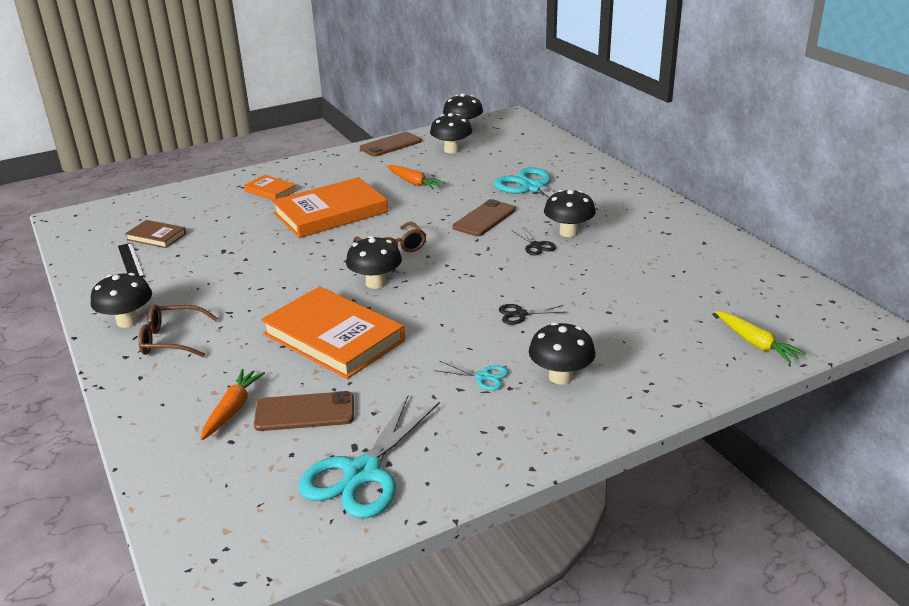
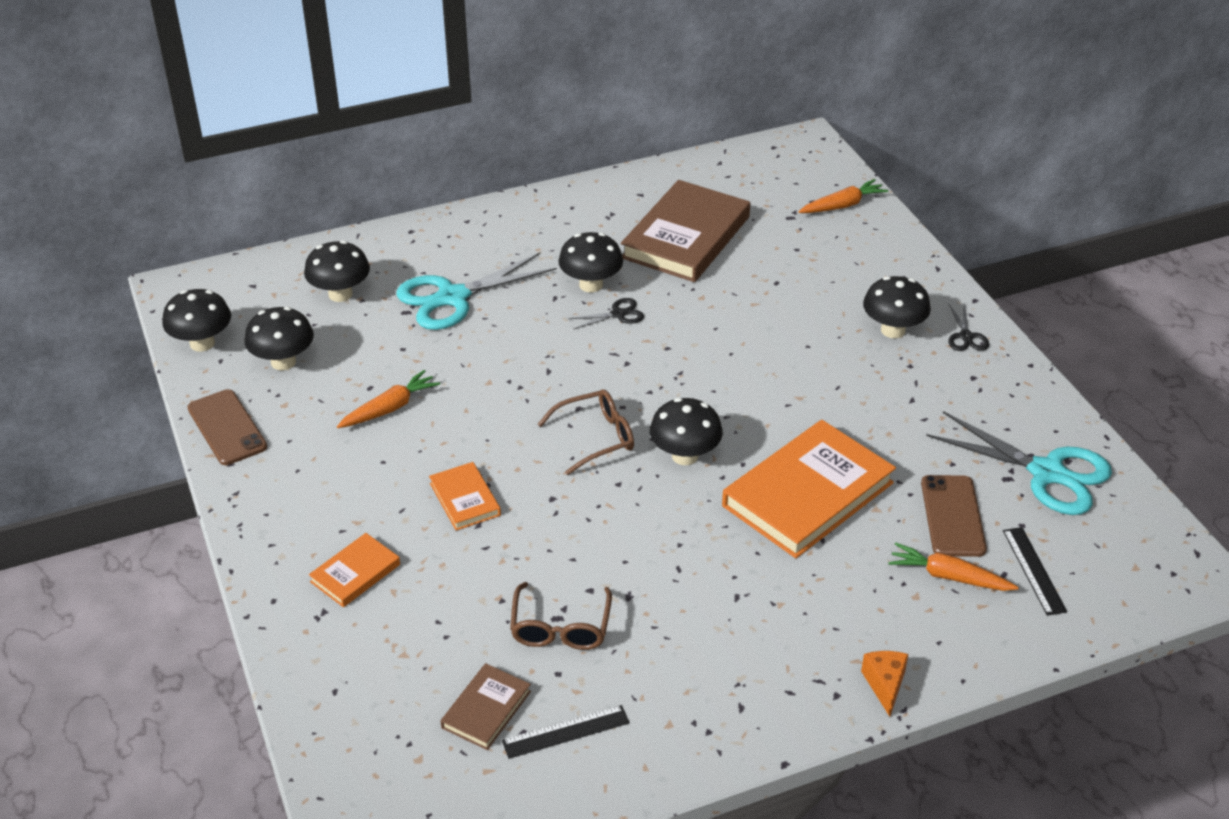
camera: 85 degrees left, 10 degrees up
(127, 321) = (748, 706): black mushroom -> black mushroom (340, 294)
(127, 378) = (885, 685): none -> orange cheese
(171, 340) = (801, 650): brown glasses -> brown glasses (560, 628)
(232, 459) = (1033, 570): none -> black ruler
(331, 213) = (465, 499): orange book -> orange book, size x0.49
(483, 377) = (891, 381): turquoise scissors -> none
(484, 218) = (531, 349): brown phone -> none
(520, 314) = (774, 343): black scissors -> black scissors (966, 336)
(653, 266) = (686, 237): none -> brown book
(755, 343) = (842, 205): yellow carrot -> orange carrot

